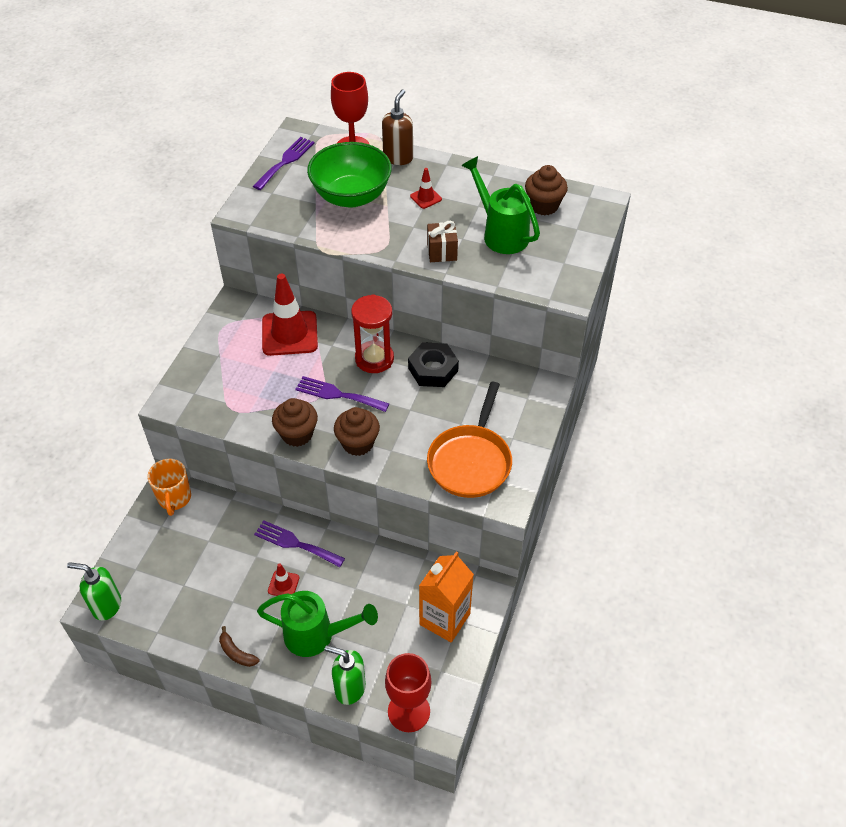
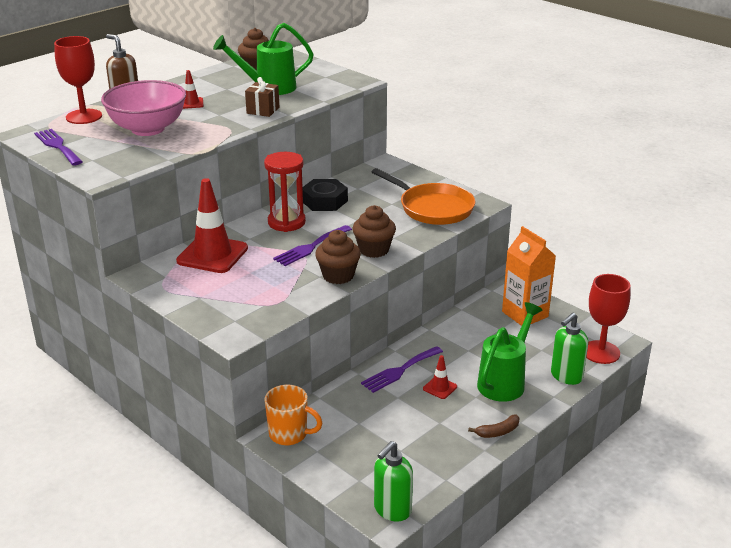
camera: 65 degrees left, 20 degrees down
(351, 196) = (148, 129): green bowl -> pink bowl

